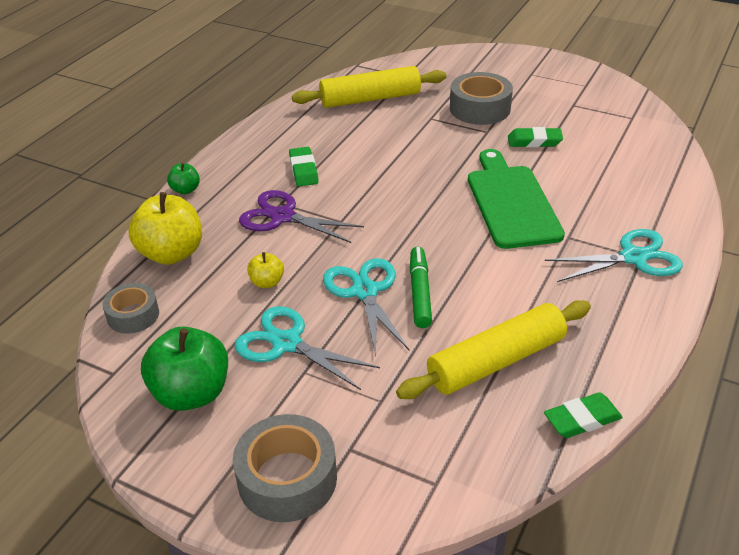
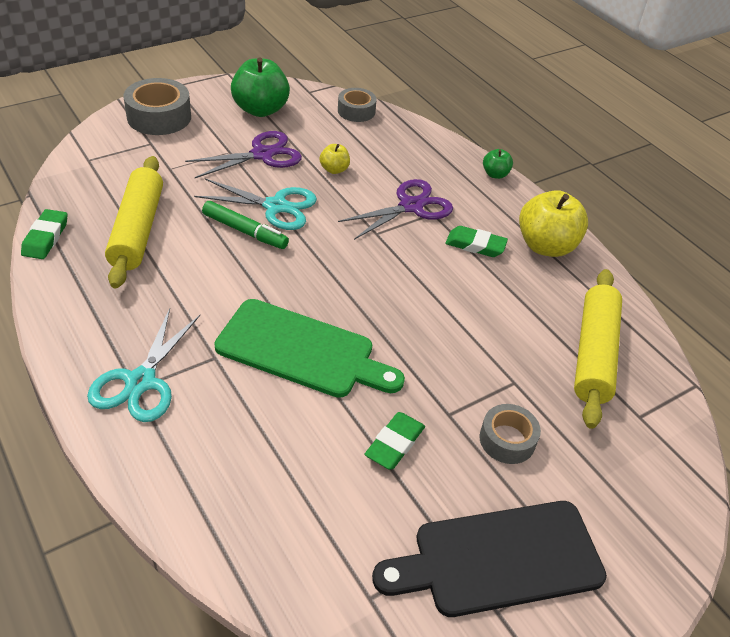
camera: 115 degrees right, 5 degrees up
(171, 253) = (411, 143): yellow apple -> yellow apple (546, 246)
(287, 343) = (262, 155): turquoise scissors -> purple scissors
(480, 108) = (507, 440): grey tape -> grey tape, size x0.63
(558, 92) = (499, 559): none -> black cutting board

